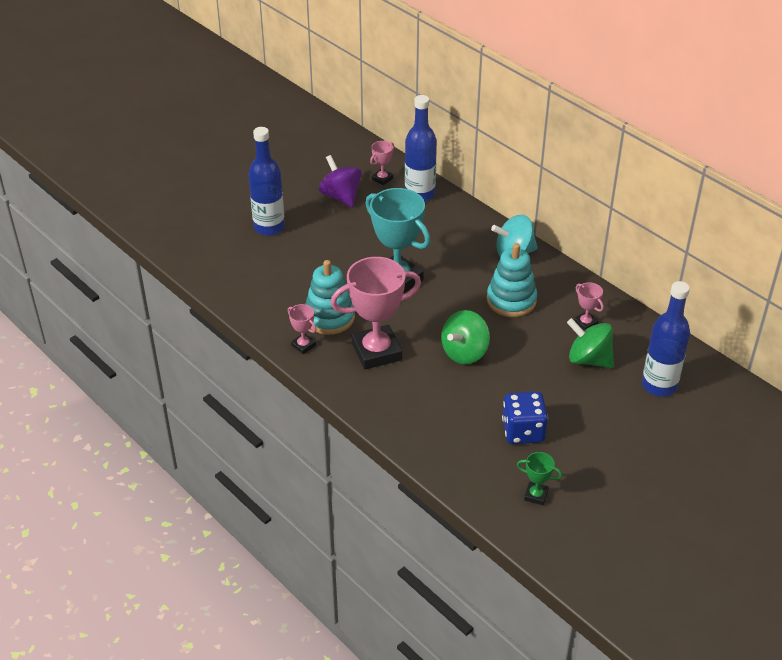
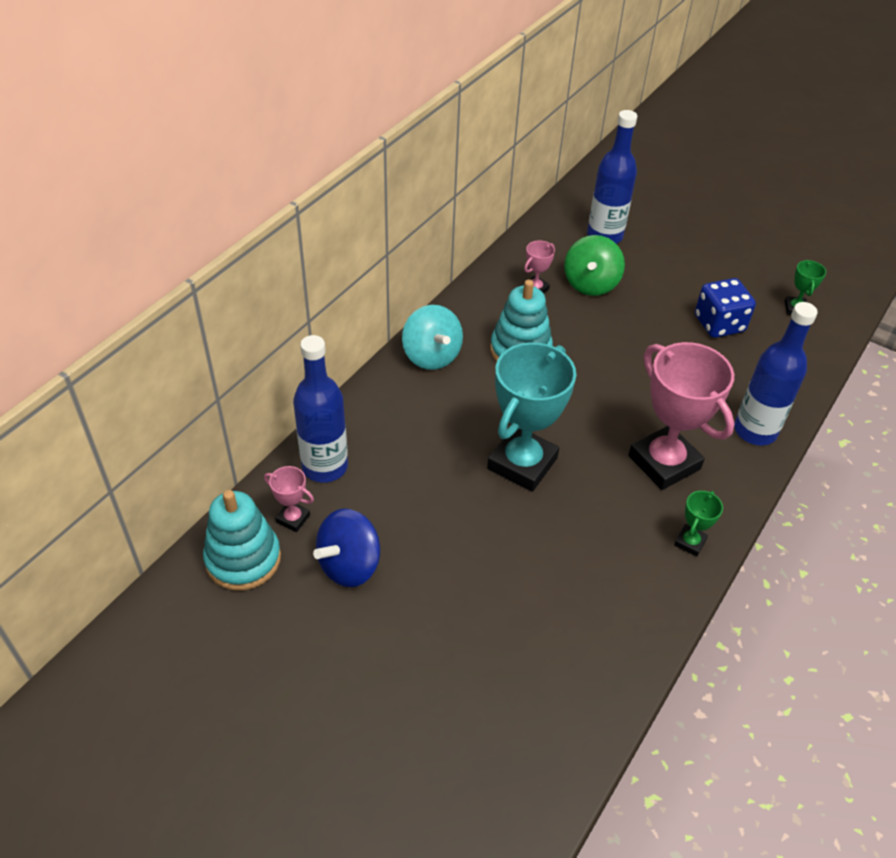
camera: 105 degrees left, 5 degrees up
(269, 227) = (452, 649): blue bottle -> blue bottle (755, 431)
(303, 345) = (690, 542): pink trophy -> green trophy
(329, 317) = (624, 524): turquoise stacking toy -> turquoise stacking toy (243, 559)
(341, 196) = (349, 565): purple spinning top -> blue spinning top
(464, 352) = (626, 381): green spinning top -> none

